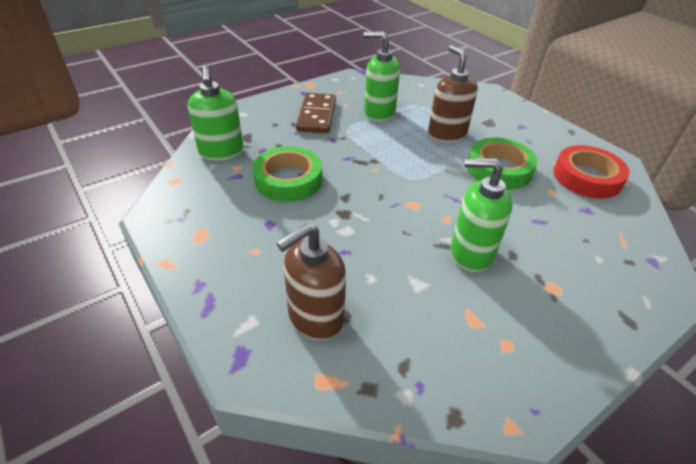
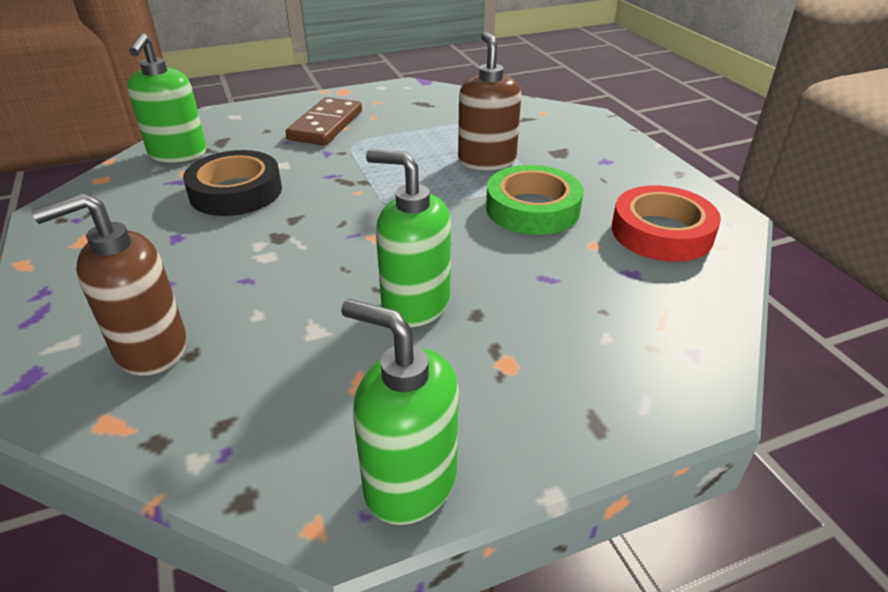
camera: 15 degrees right, 5 degrees down
(288, 180) = (236, 192): green tape -> black tape
(379, 113) = (410, 128): green soap dispenser -> green soap dispenser (409, 482)

